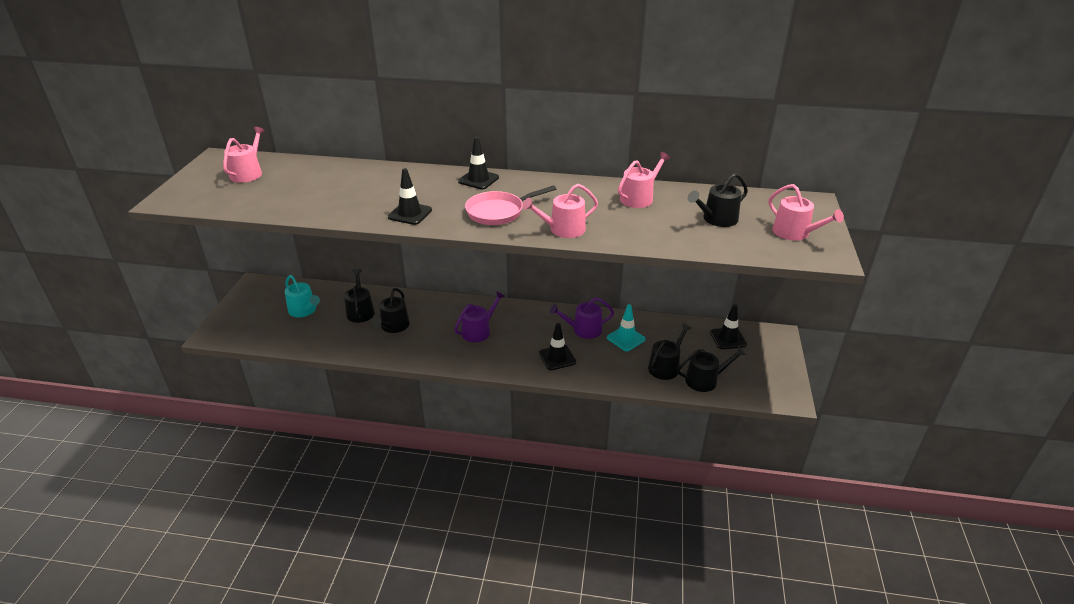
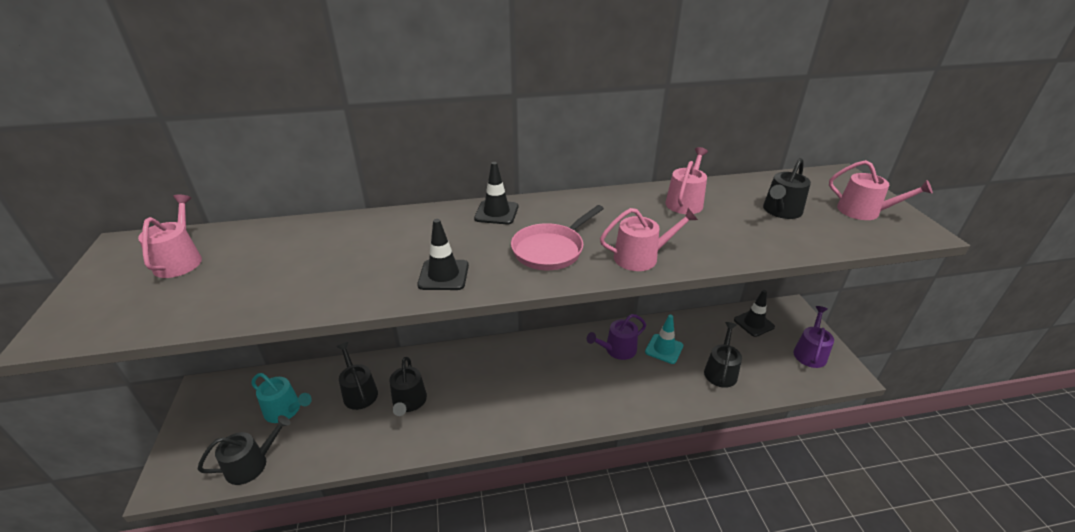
camera: 20 degrees left, 0 degrees up
(479, 331) = (510, 381): purple watering can -> purple watering can (810, 353)
(557, 357) = (611, 391): black traffic cone -> none
(563, 229) = (641, 257): pink watering can -> pink watering can turned 150 degrees counterclockwise
(705, 380) = (765, 376): black watering can -> black watering can (252, 464)

